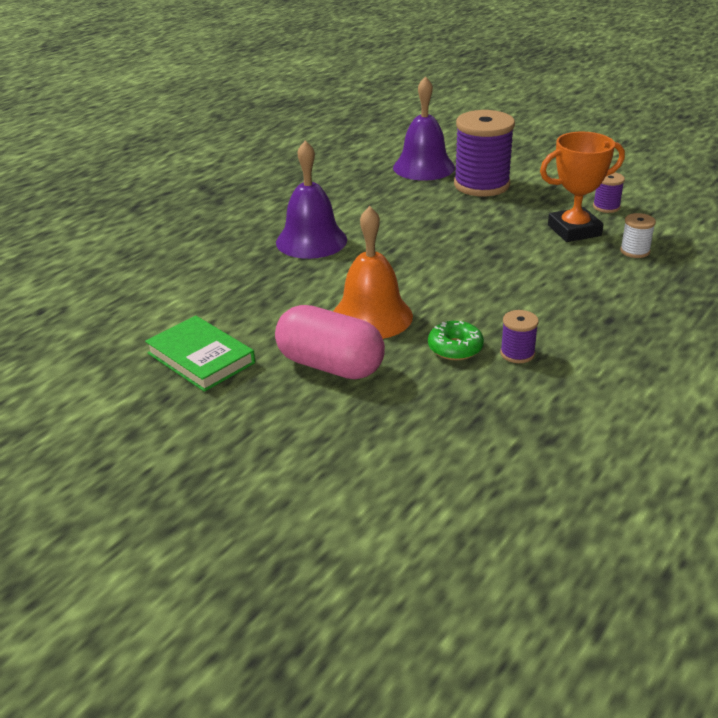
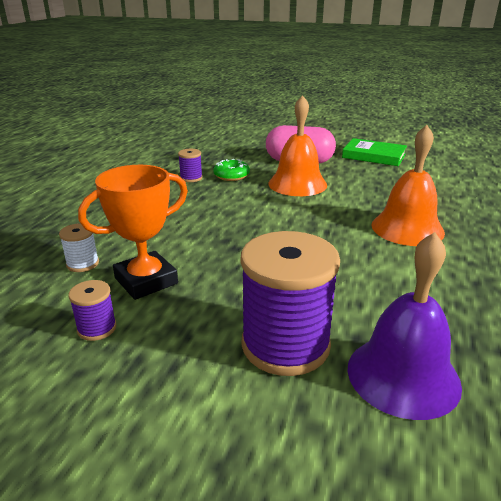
camera: 160 degrees right, 5 degrees down
(311, 241) = (407, 228): purple bell -> orange bell

